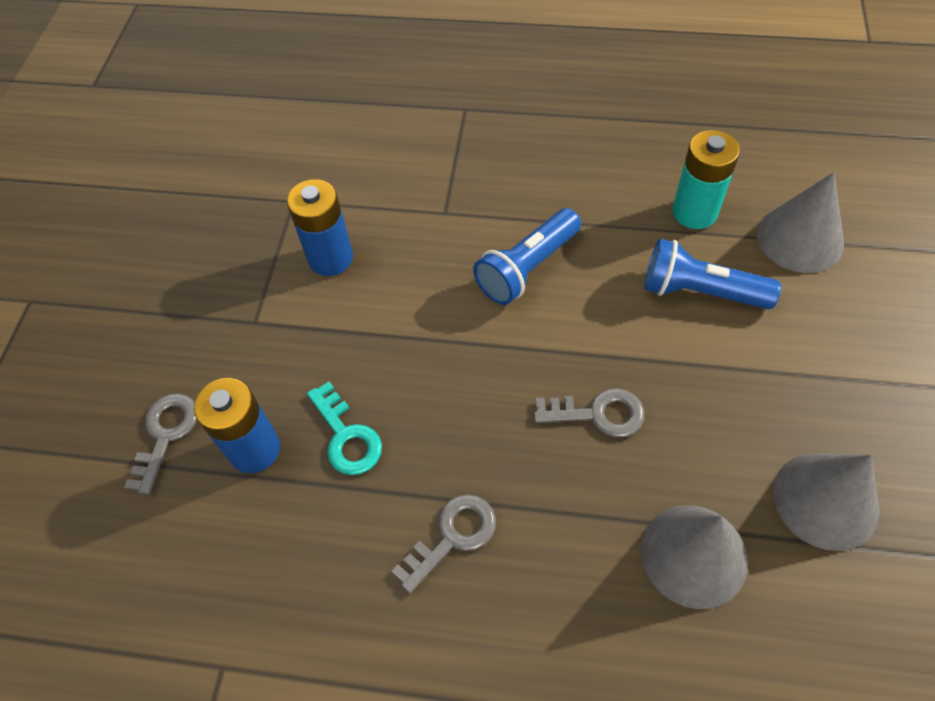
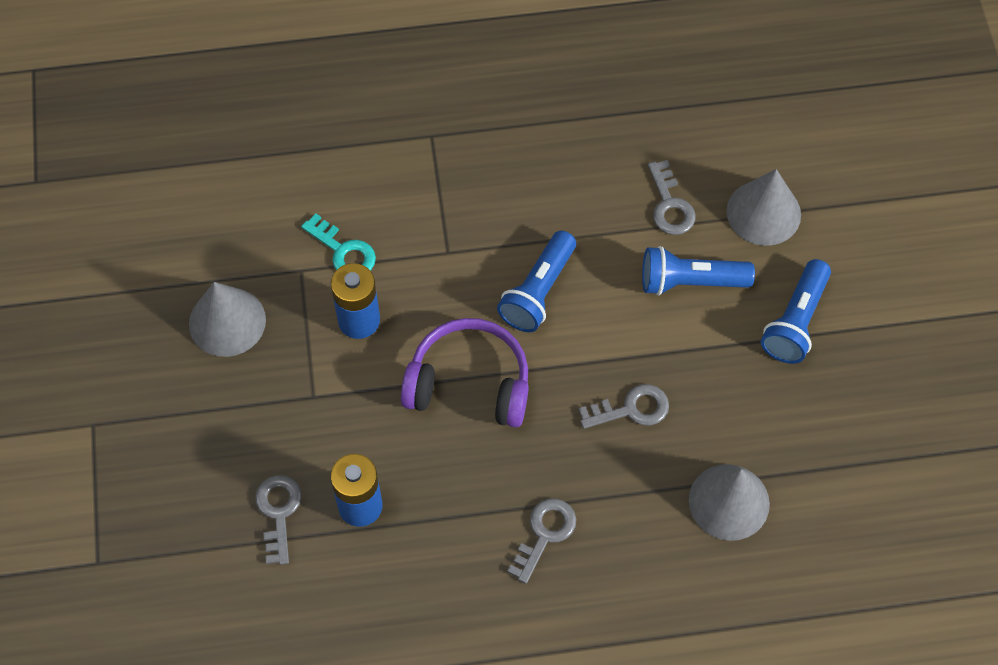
camera: 20 degrees left, 5 degrees up
(346, 436) = (433, 477): turquoise key -> turquoise key (343, 251)
(422, 344) = (469, 383): none -> purple headphones
(694, 212) = (670, 205): turquoise battery -> grey key
(818, 359) = (795, 321): none -> blue flashlight
(825, 500) = (817, 436): grey cone -> grey cone (227, 321)

